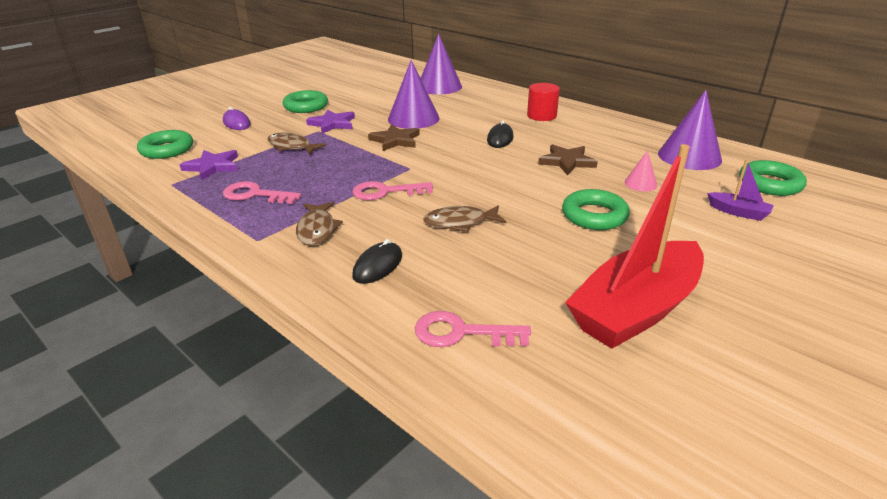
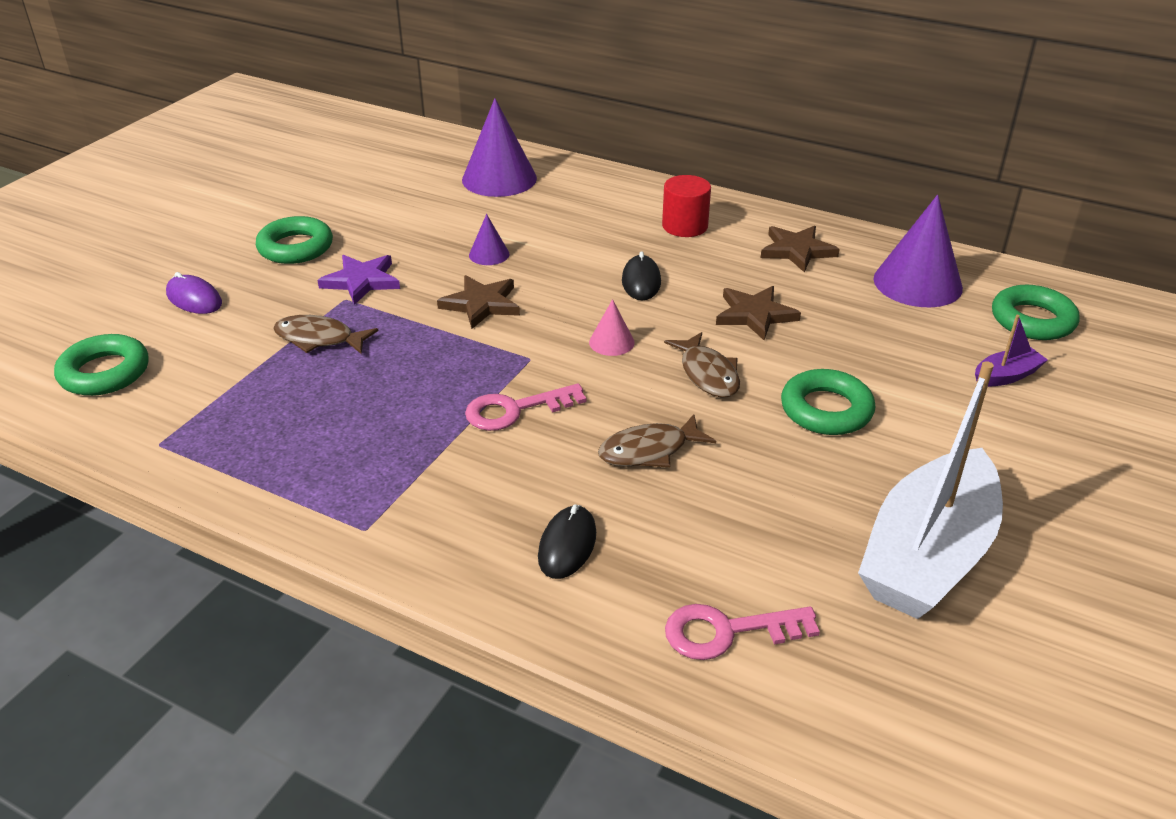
camera: 15 degrees left, 5 degrees up
(212, 166) = (208, 398): purple star -> none
(255, 195) = (313, 445): pink key -> none
(317, 229) = (446, 496): brown fish -> brown fish (707, 374)
(413, 118) = (489, 254): purple cone -> purple cone, size x0.48
(610, 133) = (797, 251): none -> brown star
(635, 309) = (927, 555): red boat -> white boat
(640, 183) = (868, 343): pink cone -> pink cone (611, 342)
(738, 212) = (1006, 376): purple boat -> purple boat turned 45 degrees counterclockwise

